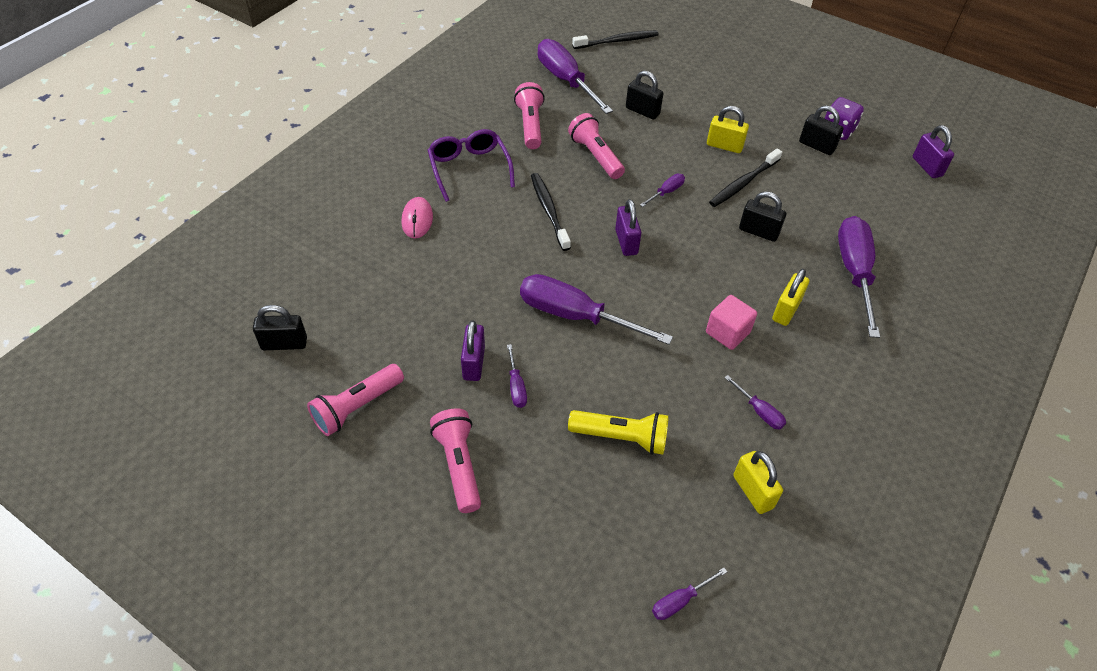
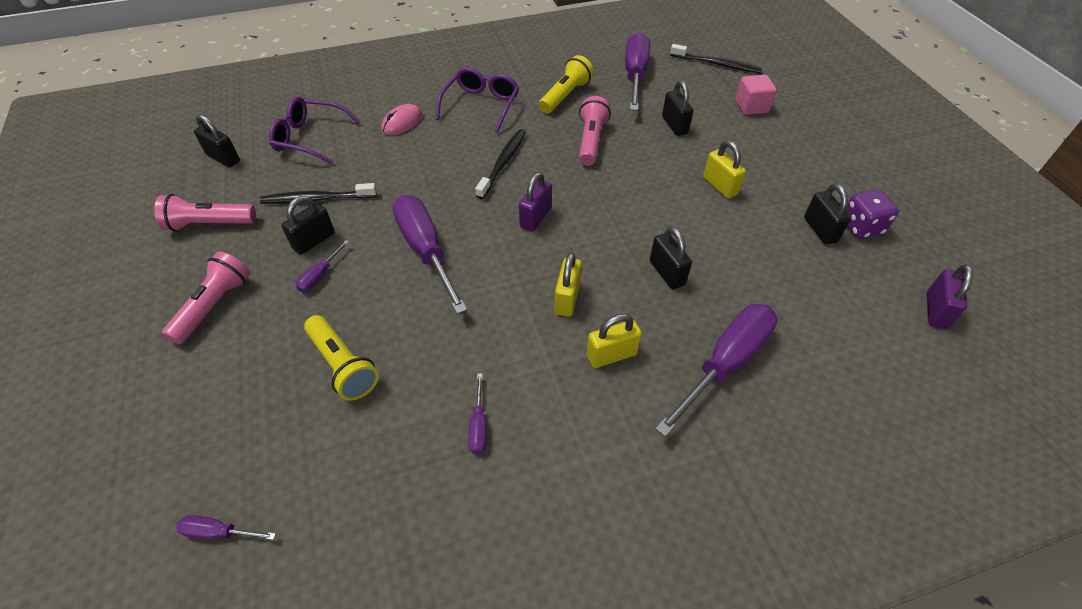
camera: 40 degrees right, 0 degrees up
(348, 279) = (310, 138): none -> purple glasses
(474, 363) = (314, 241): purple padlock -> black padlock
(530, 125) = (565, 95): pink flashlight -> yellow flashlight
(666, 192) = (618, 197): purple screwdriver -> none
(727, 333) = (533, 340): pink cube -> pink cube (751, 107)
(743, 183) = (701, 225): black toothbrush -> black toothbrush (316, 199)
(753, 492) = (387, 490): yellow padlock -> yellow padlock (567, 299)

